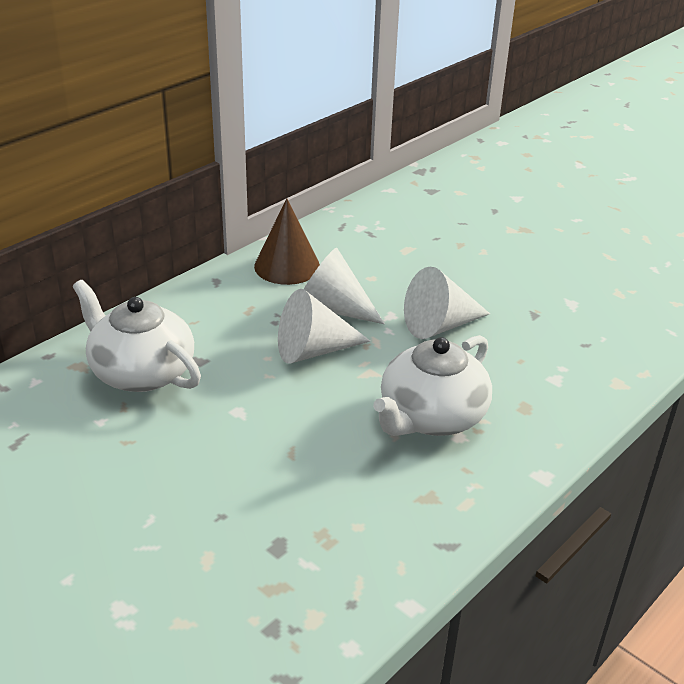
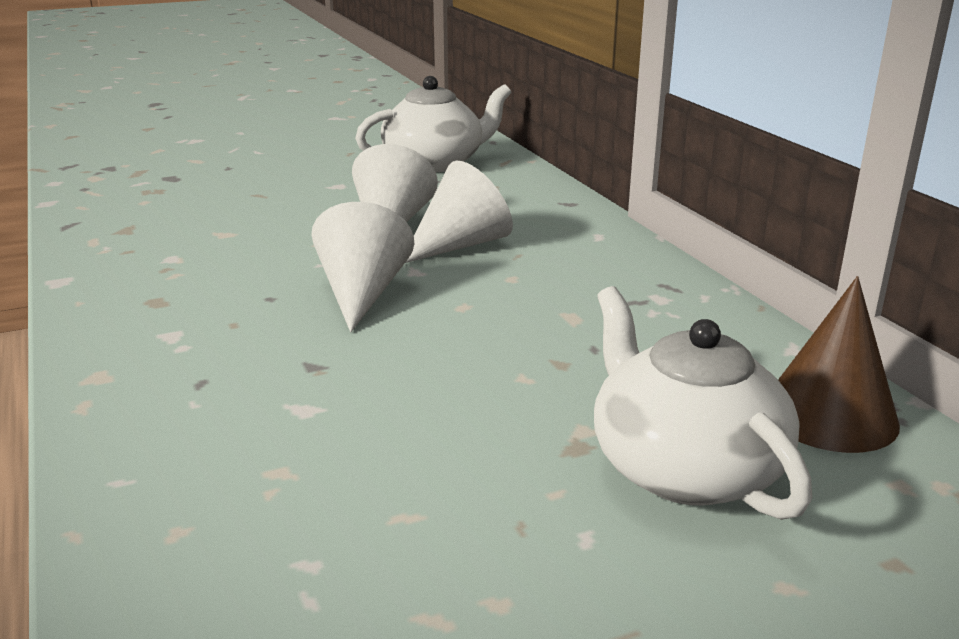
camera: 115 degrees right, 10 degrees down
(287, 266) = (576, 237): brown cone -> brown cone (829, 414)
(431, 416) = (217, 252): white teapot -> white teapot (684, 468)

